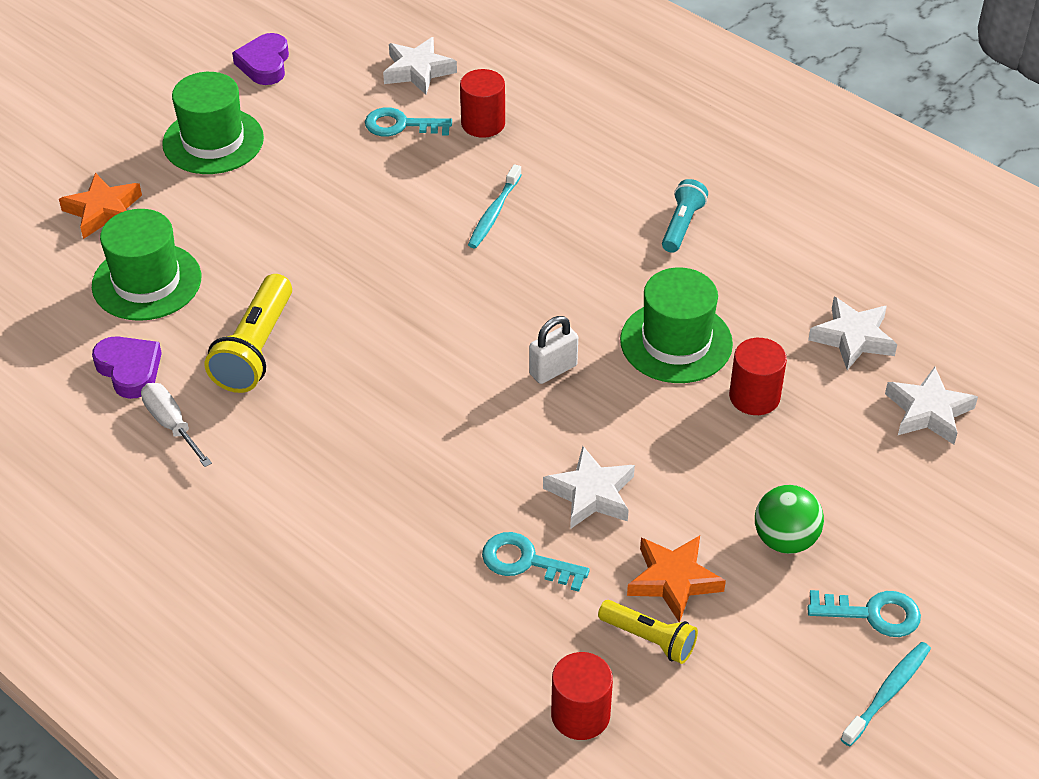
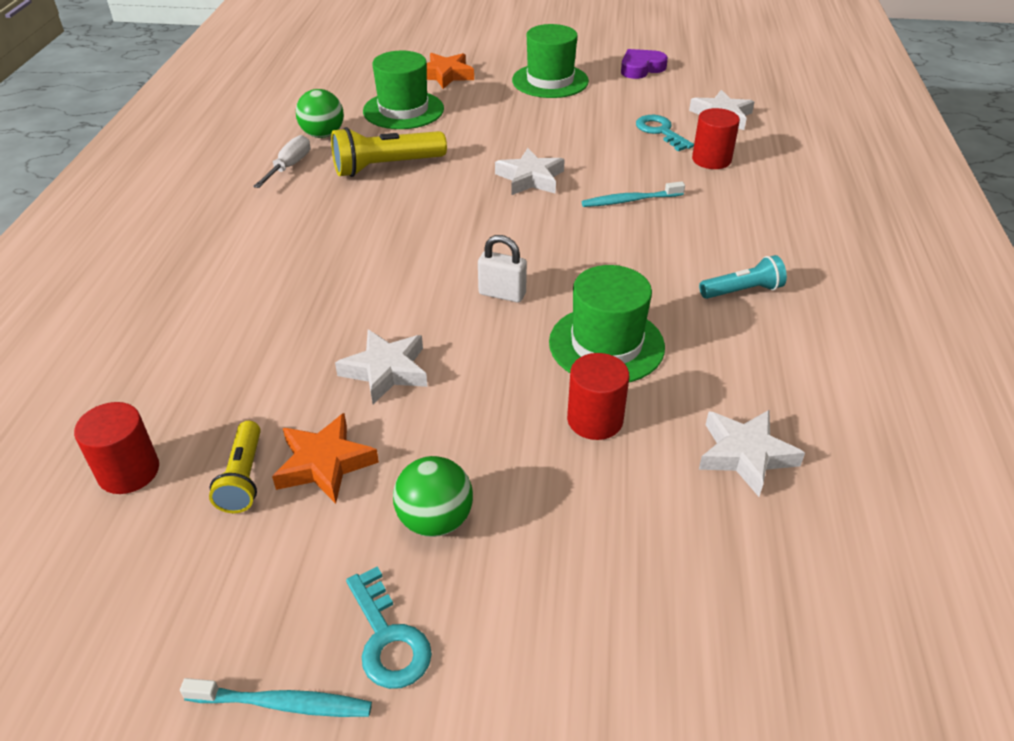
camera: 55 degrees right, 5 degrees down
(129, 370) = (323, 135): purple heart -> green ball
(526, 562) = (282, 367): turquoise key -> none
(928, 411) = (713, 560): white star -> white star (530, 178)

